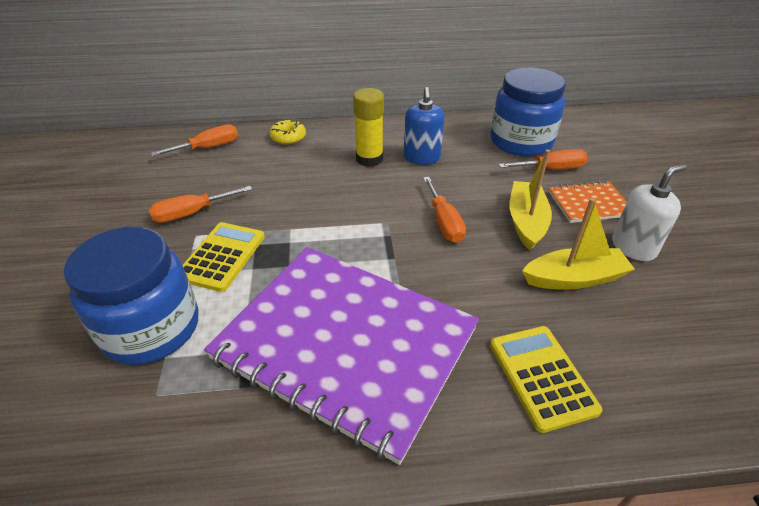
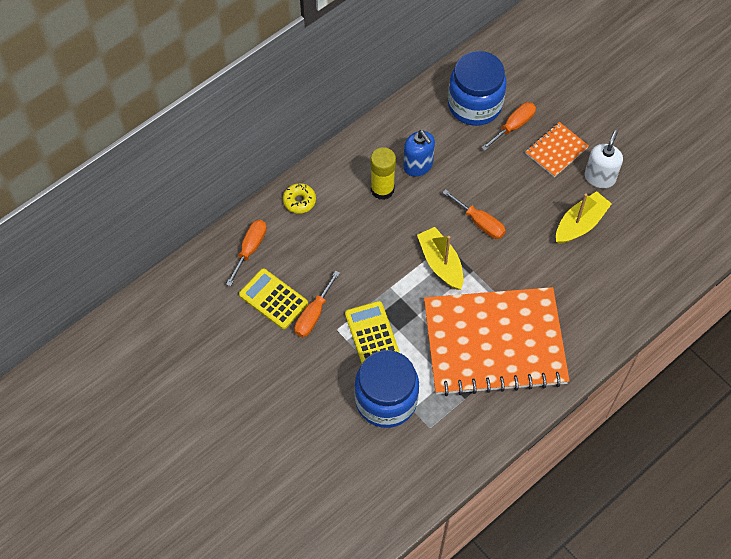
camera: 35 degrees left, 20 degrees up
(345, 344) = (494, 343): purple notebook -> orange notebook
(526, 222) = (528, 191): yellow boat -> yellow boat (441, 263)
(541, 377) = (598, 300): yellow calculator -> yellow calculator (273, 299)

